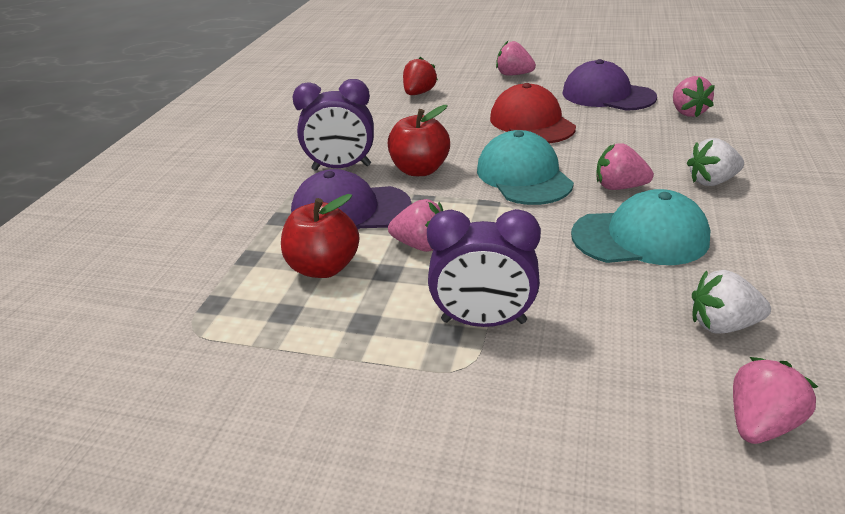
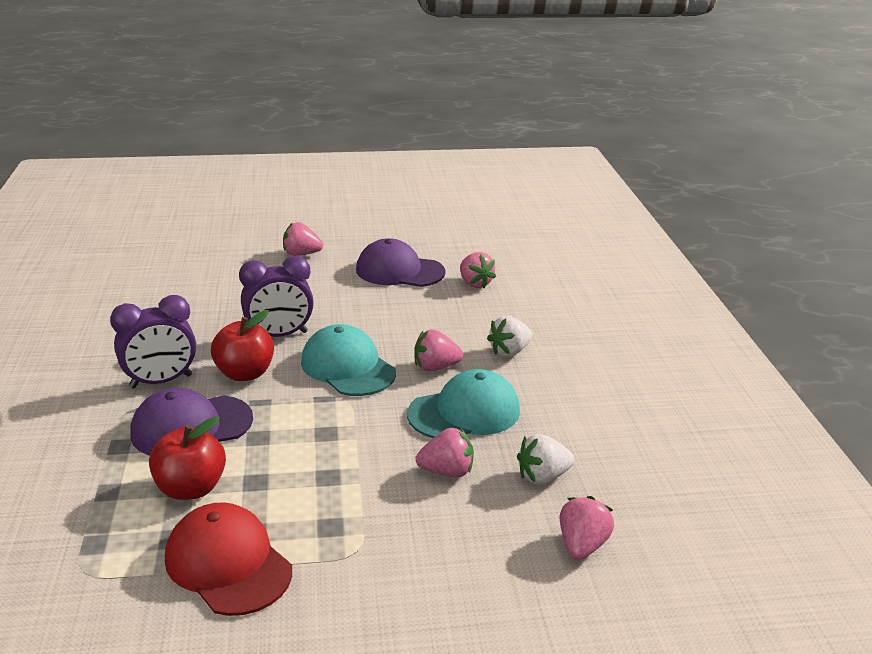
camera: 25 degrees left, 5 degrees down
(419, 93) = (209, 285): red strawberry -> none
(421, 245) = (276, 451): pink strawberry -> pink strawberry (447, 471)
(483, 321) = (358, 510): purple clock -> purple clock (279, 335)
(531, 123) = (337, 309): red cap -> red cap (228, 563)

